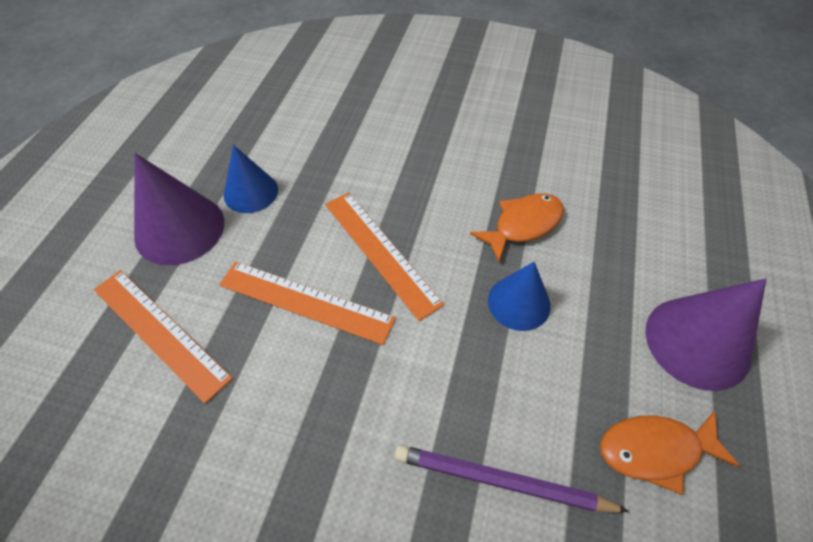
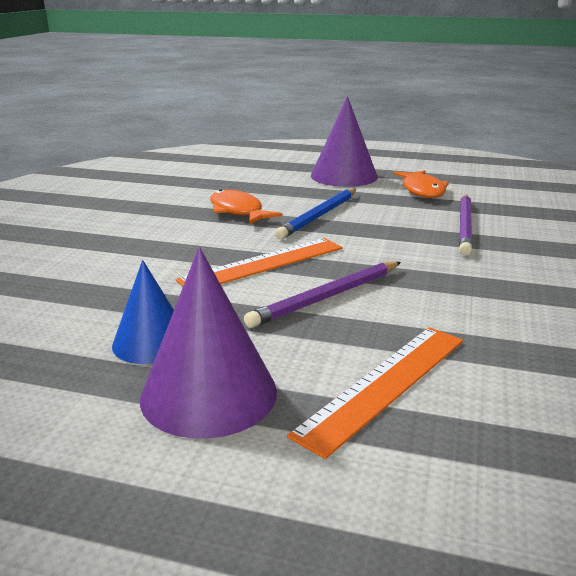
camera: 90 degrees left, 30 degrees down
(306, 301) = (327, 297): orange ruler -> purple pencil
(519, 303) = (319, 216): blue cone -> blue pencil

